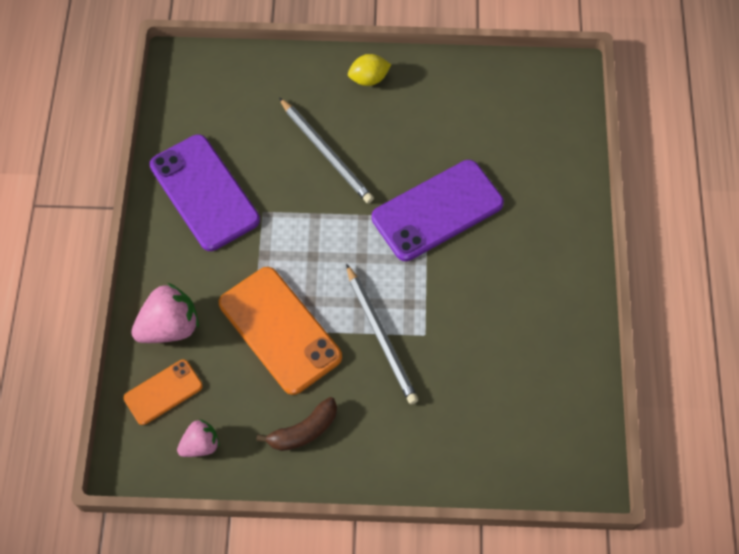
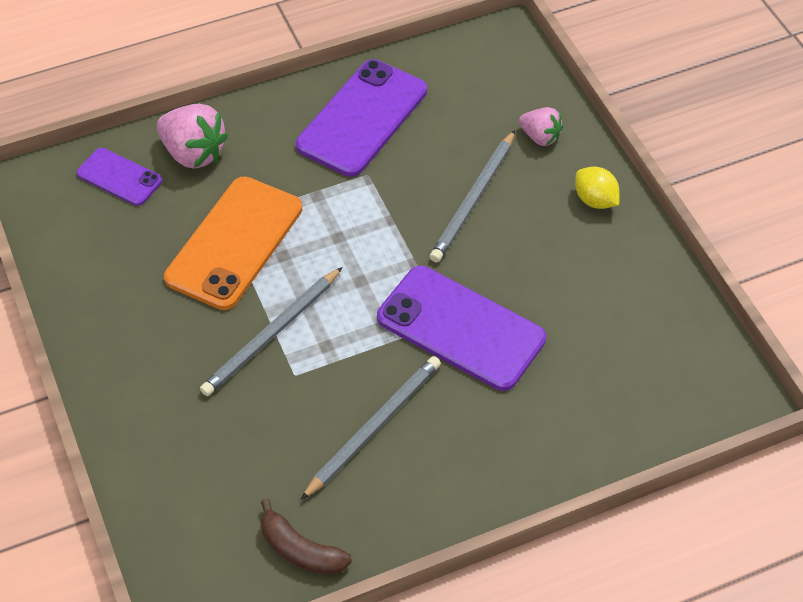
camera: 65 degrees right, 10 degrees down
(163, 392) = (119, 177): orange phone -> purple phone
(200, 445) = (75, 229): pink strawberry -> pink strawberry (540, 137)
(303, 431) = (128, 308): brown banana -> brown banana (300, 550)
(494, 300) = (374, 427): none -> grey pencil

